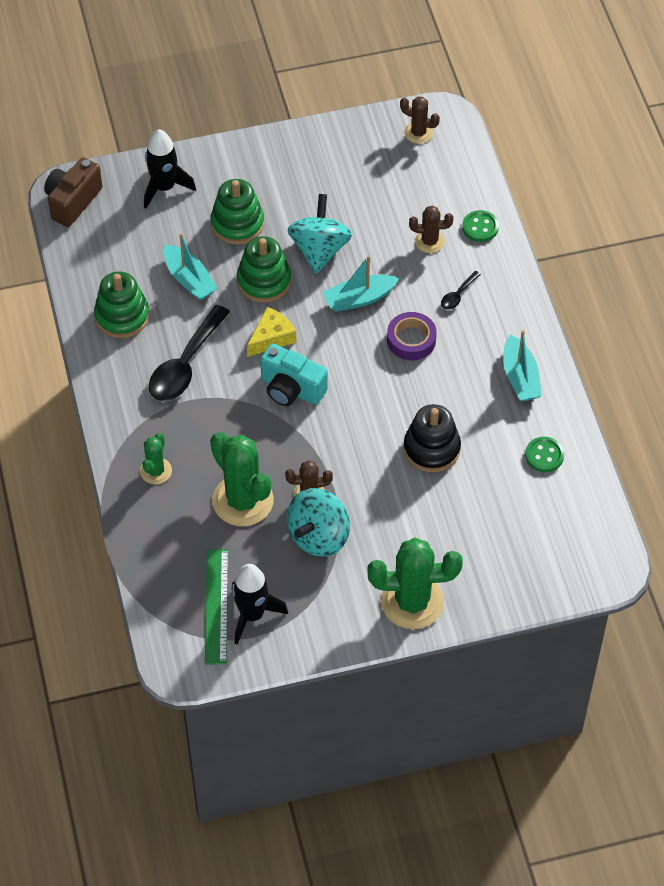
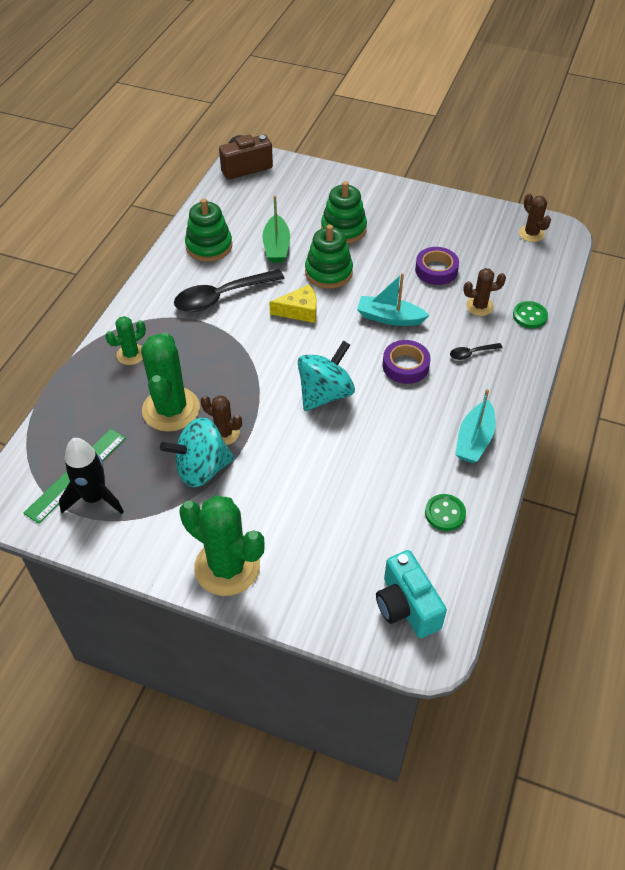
camera: 35 degrees right, 5 degrees down
(164, 187) = (313, 186): black rocket -> none
(189, 280) = (276, 246): turquoise boat -> green boat
(291, 389) = (281, 352): turquoise camera -> turquoise camera (406, 606)
(319, 250) = (388, 272): turquoise spinning top -> turquoise spinning top (325, 393)
(361, 223) = (436, 270): none -> purple tape
(429, 241) = (479, 306): brown cactus -> brown cactus turned 45 degrees counterclockwise
(431, 449) = (352, 454): black stacking toy -> none

